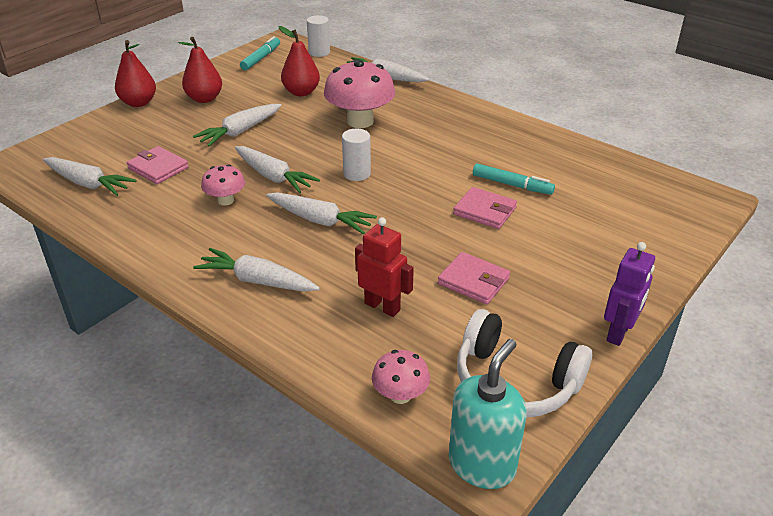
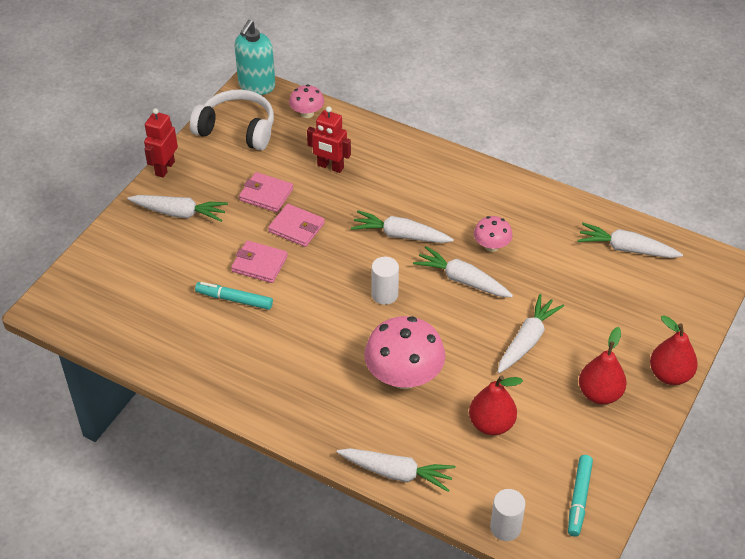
camera: 170 degrees right, 10 degrees up
(158, 168) = (577, 276): pink wallet -> pink wallet (296, 227)
(257, 281) = (427, 175): white carrot -> white carrot (179, 213)
(619, 333) = (164, 168): purple robot -> red robot

